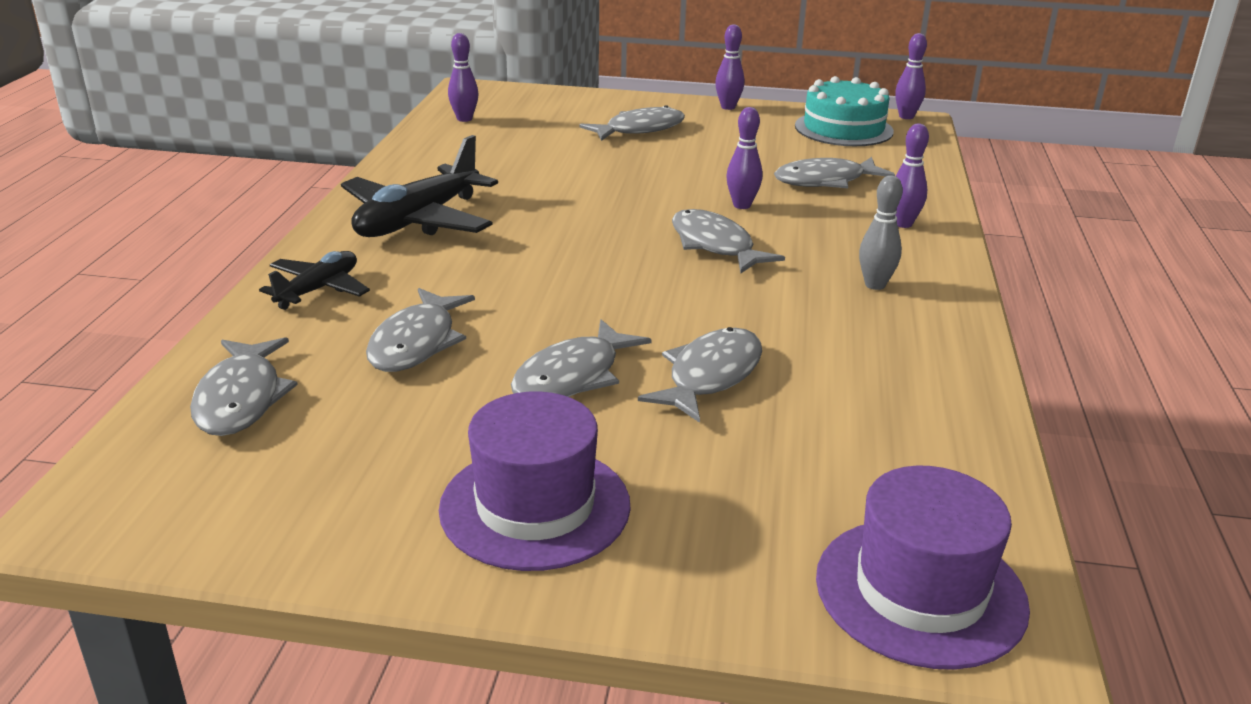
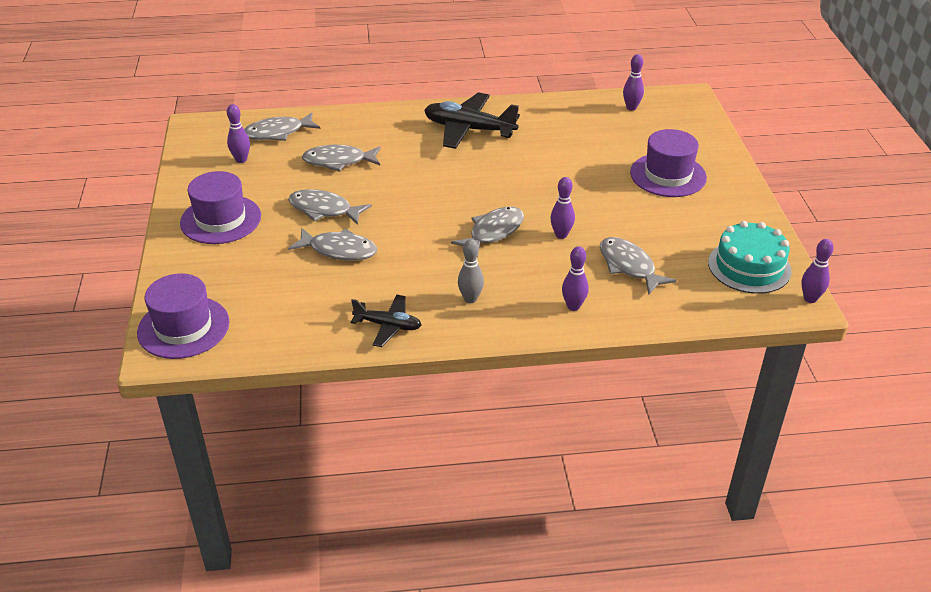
camera: 75 degrees right, 10 degrees up
(318, 289) = (378, 123): black plane -> black plane (388, 326)
(640, 129) = (668, 175): grey fish -> purple hat
(728, 107) = (750, 206): purple bowling pin -> purple bowling pin (241, 160)

